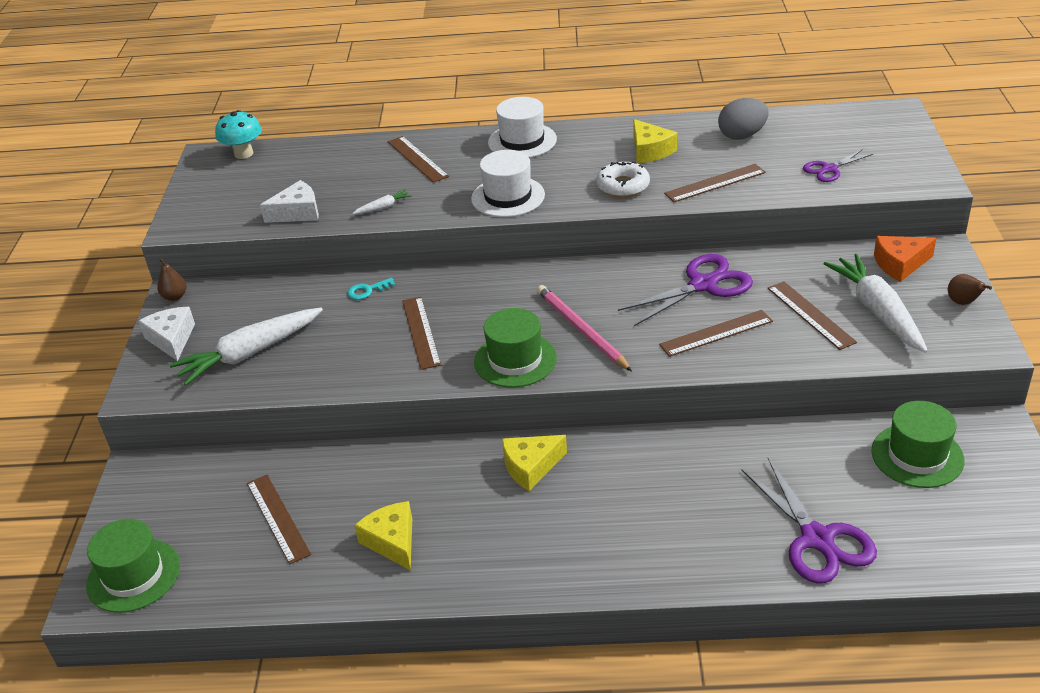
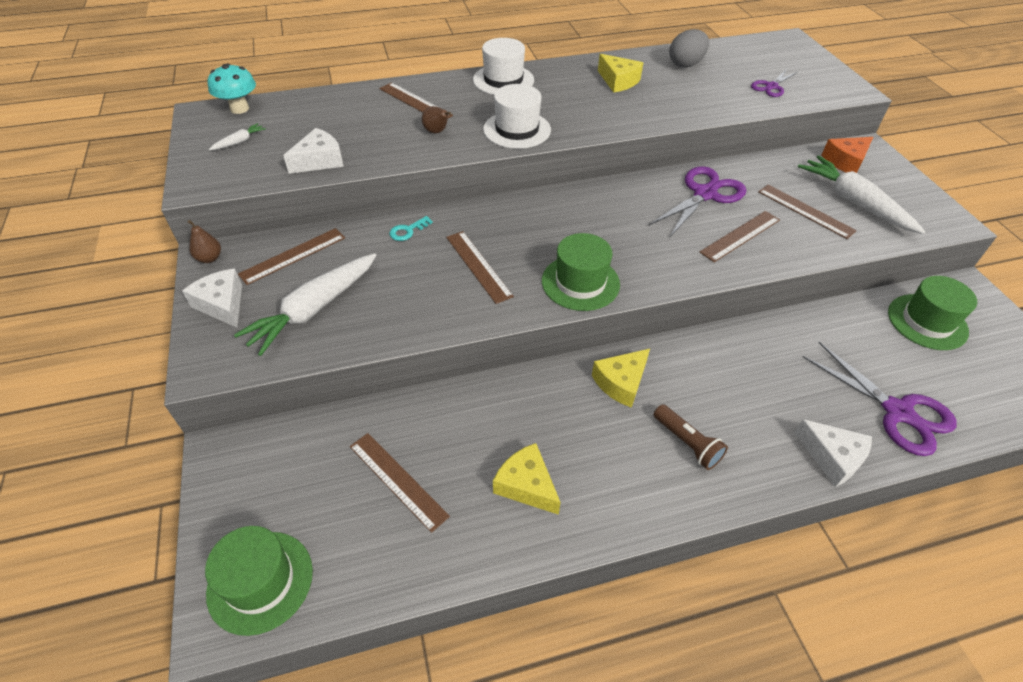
camera: 20 degrees left, 10 degrees up
(383, 207) = (404, 149): white carrot -> white carrot (239, 142)
(569, 531) = (687, 443): none -> brown flashlight
(581, 330) = (624, 246): pink pencil -> none
(623, 186) = (613, 112): white donut -> none
(714, 568) = (832, 457): none -> white cheese
(715, 183) = (688, 104): brown ruler -> brown ruler (293, 256)
(963, 303) = (912, 188): brown pear -> brown pear (437, 132)

